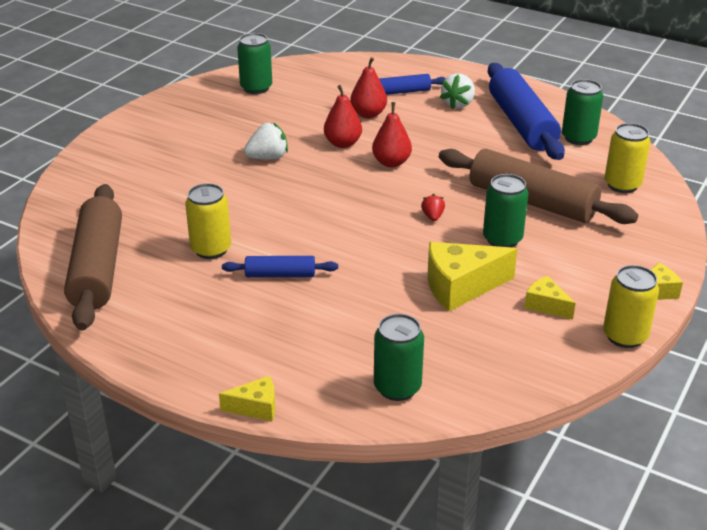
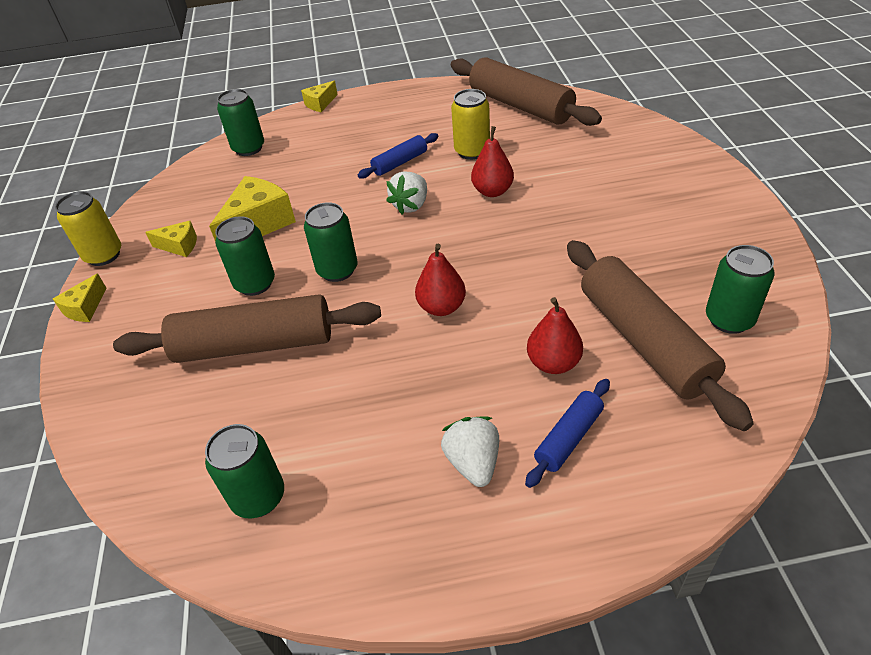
camera: 145 degrees right, 10 degrees up
(268, 157) = (559, 241): white strawberry -> white strawberry (411, 205)
(310, 100) = (644, 340): none -> brown rolling pin
(342, 143) = (519, 301): red pear -> red pear (492, 191)
(432, 217) = (337, 270): red strawberry -> green can
(522, 123) = (355, 478): blue rolling pin -> none
(622, 185) = (161, 434): yellow can -> none

